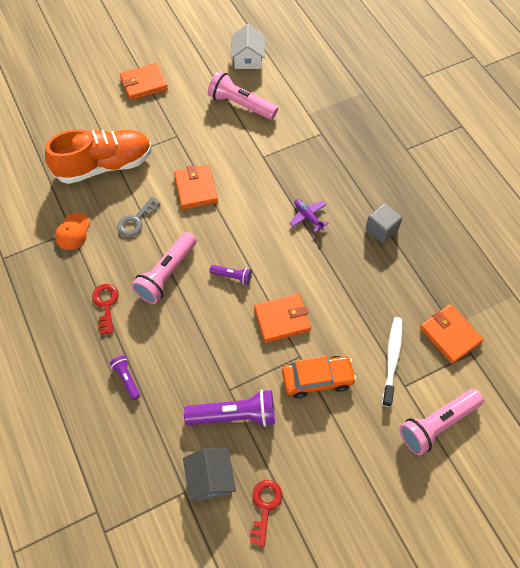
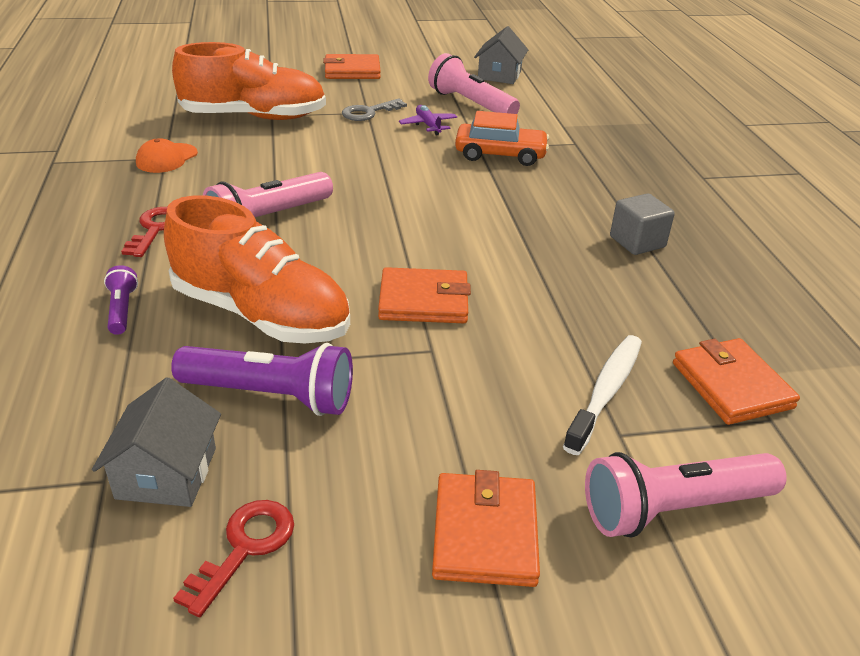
camera: 15 degrees right, 25 degrees down
(136, 220) = (261, 165): grey key -> grey key (369, 112)
(196, 188) = (365, 155): orange wallet -> orange wallet (484, 533)
(202, 358) = (261, 314): none -> orange shoe
(232, 276) = (368, 241): purple flashlight -> none
(248, 59) = (499, 75): white house -> grey house
(308, 216) = (520, 208): purple plane -> purple plane (428, 125)
(317, 379) = (450, 385): orange car -> orange car (500, 154)

